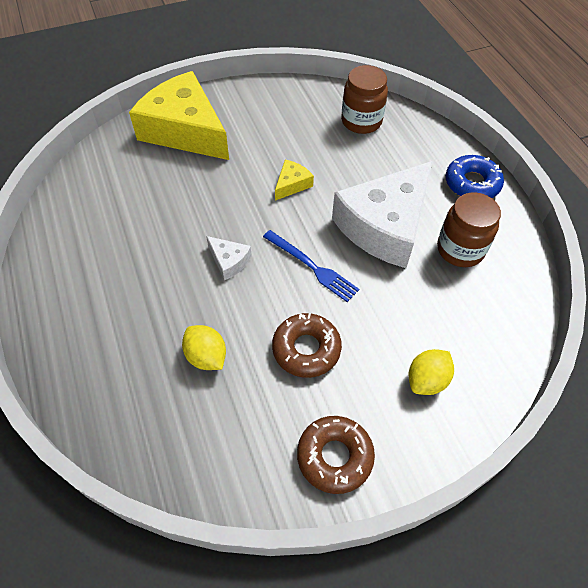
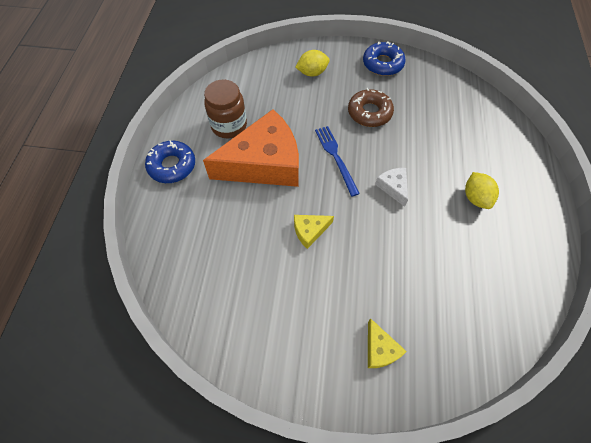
camera: 150 degrees left, 5 degrees up
(185, 130) = (380, 349): yellow cheese -> yellow cheese, size x0.41
(206, 356) = (433, 133): yellow lemon -> yellow lemon (475, 198)
(334, 456) = (382, 64): brown donut -> blue donut
(361, 121) = (201, 271): brown jar -> none
(385, 226) = (264, 163): white cheese -> orange cheese

